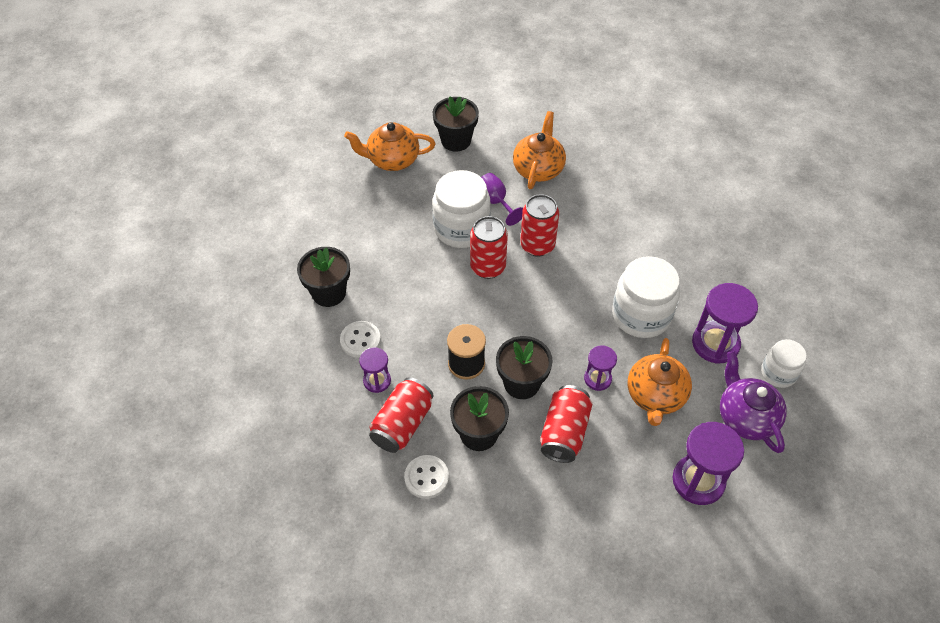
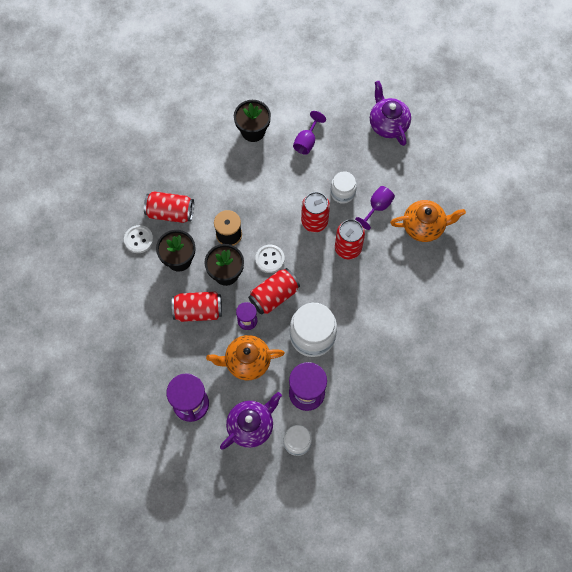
camera: 70 degrees right, 15 degrees up
(360, 340) = (223, 164): white button -> white button (269, 259)
(374, 242) = (307, 141): none -> purple goblet
(377, 381) = (196, 186): purple hourglass -> none
(392, 160) = (388, 124): orange teapot -> purple teapot
(456, 140) = (427, 159): black flower pot -> none
(461, 228) = (342, 193): white jar -> white jar, size x0.58
(573, 339) = (274, 296): none -> red can

